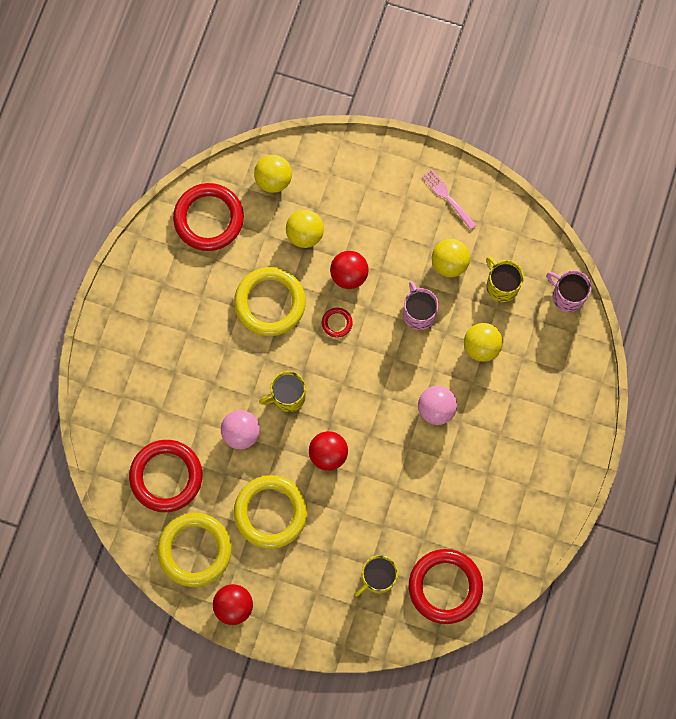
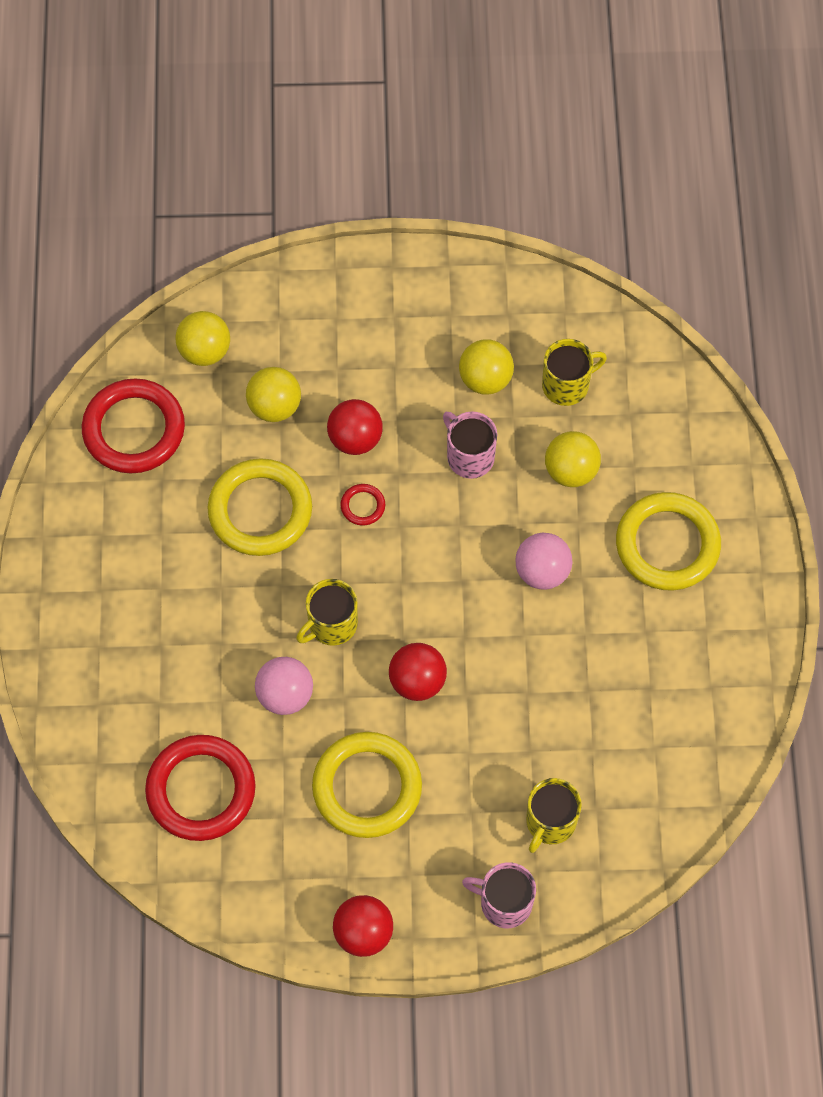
camera: 20 degrees left, 10 degrees down
(195, 550) = (279, 876): yellow ring -> yellow ring (667, 544)
(445, 586) = (648, 801): red ring -> none
(447, 197) = (450, 298): pink fork -> none
(501, 286) = (567, 385): yellow mug -> yellow mug turned 120 degrees clockwise
(567, 296) = (659, 369): pink mug -> pink mug (504, 903)

